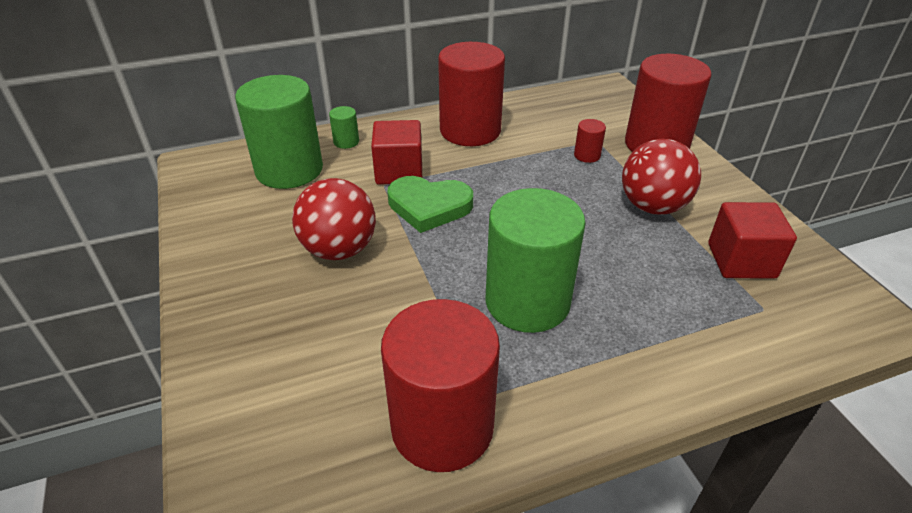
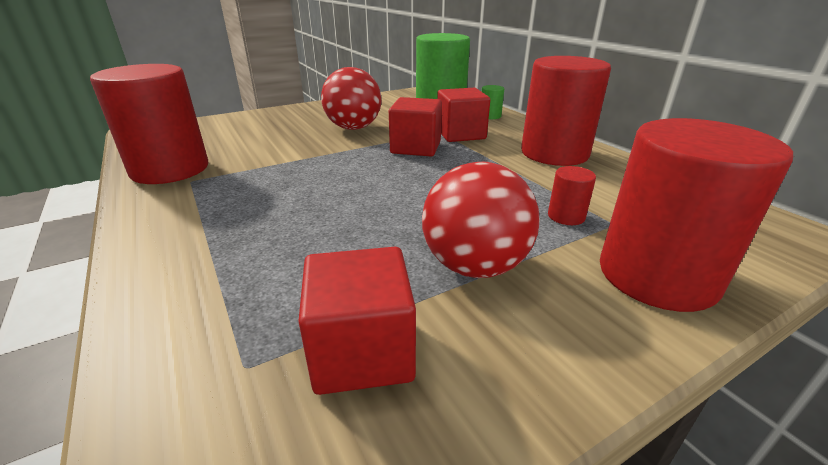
camera: 80 degrees right, 10 degrees down
(429, 206) = (416, 147): green heart -> red cube
(527, 302) = (289, 191): green cylinder -> none

